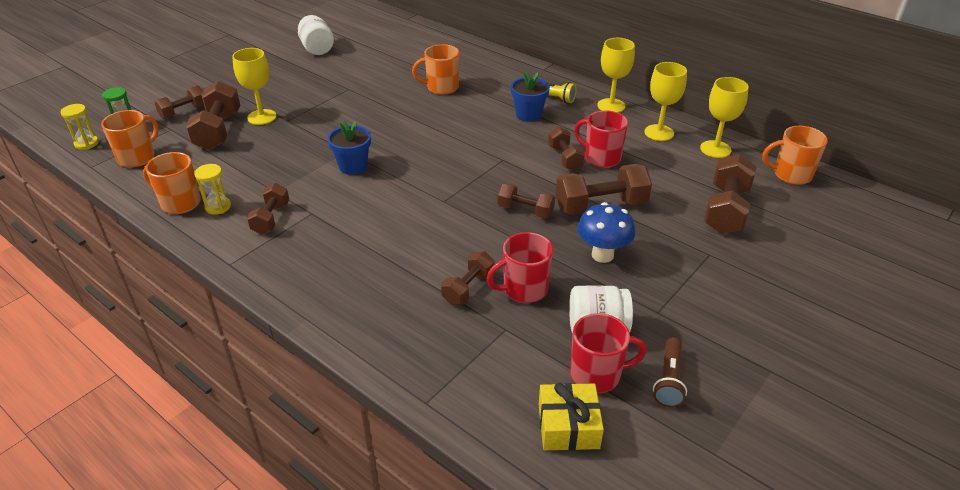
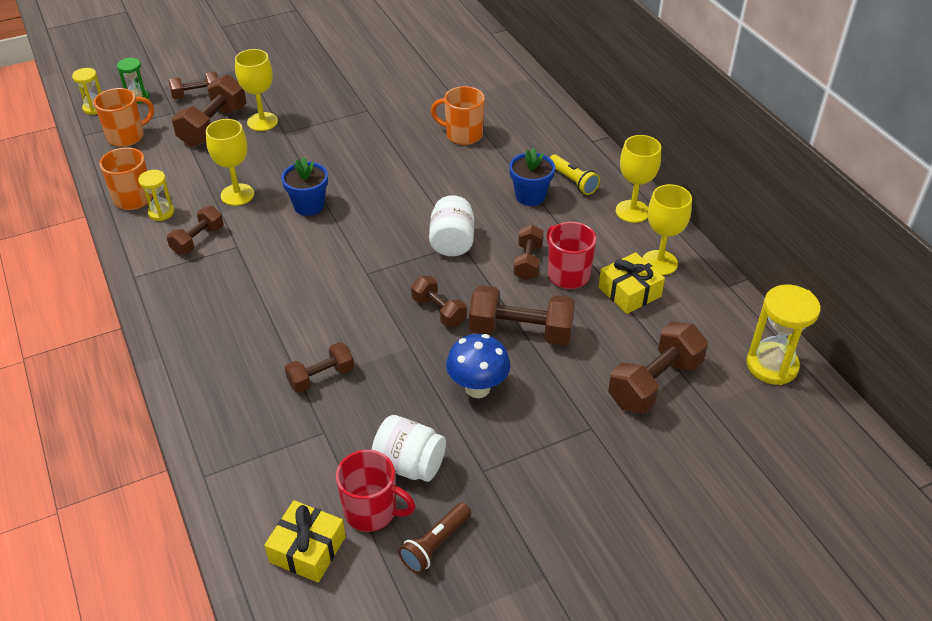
camera: 25 degrees right, 5 degrees up
(317, 49) = (369, 50): white jar -> white jar (452, 242)
(523, 289) = (371, 397): red mug -> none
(655, 157) = (629, 292): none -> yellow gift
(715, 149) = (708, 304): yellow goblet -> yellow goblet (237, 195)
(791, 175) = (772, 365): orange mug -> yellow hourglass

